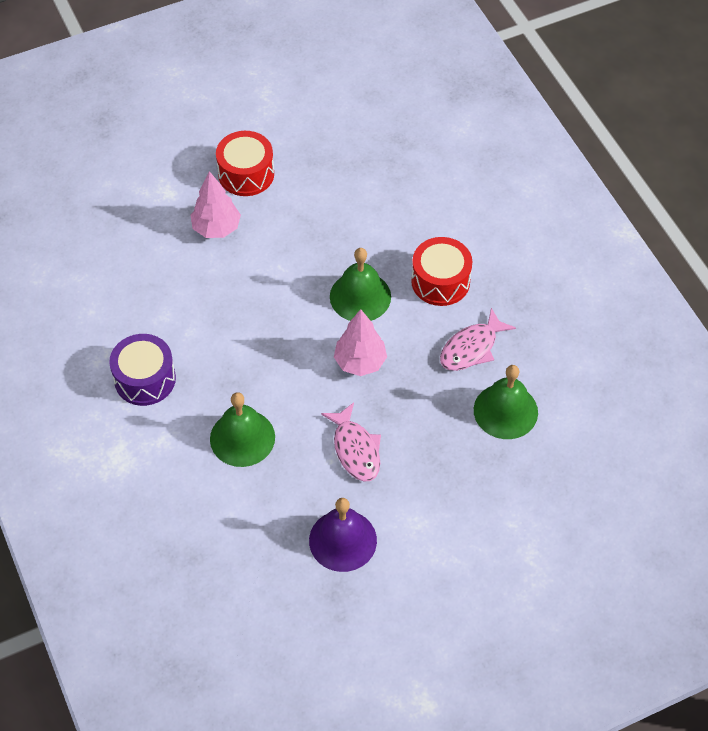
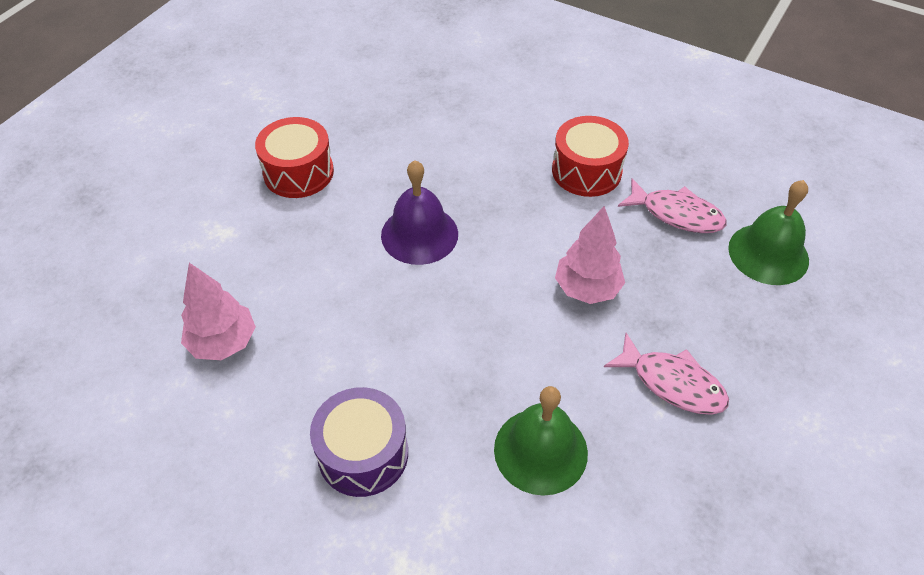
camera: 35 degrees left, 5 degrees down
(216, 228) = (310, 239): pink tree -> pink tree (223, 342)
(343, 540) = (763, 497): purple bell -> purple bell (419, 234)
(360, 296) = (524, 225): green bell -> none
(471, 348) = (677, 214): pink fish -> pink fish turned 75 degrees counterclockwise

